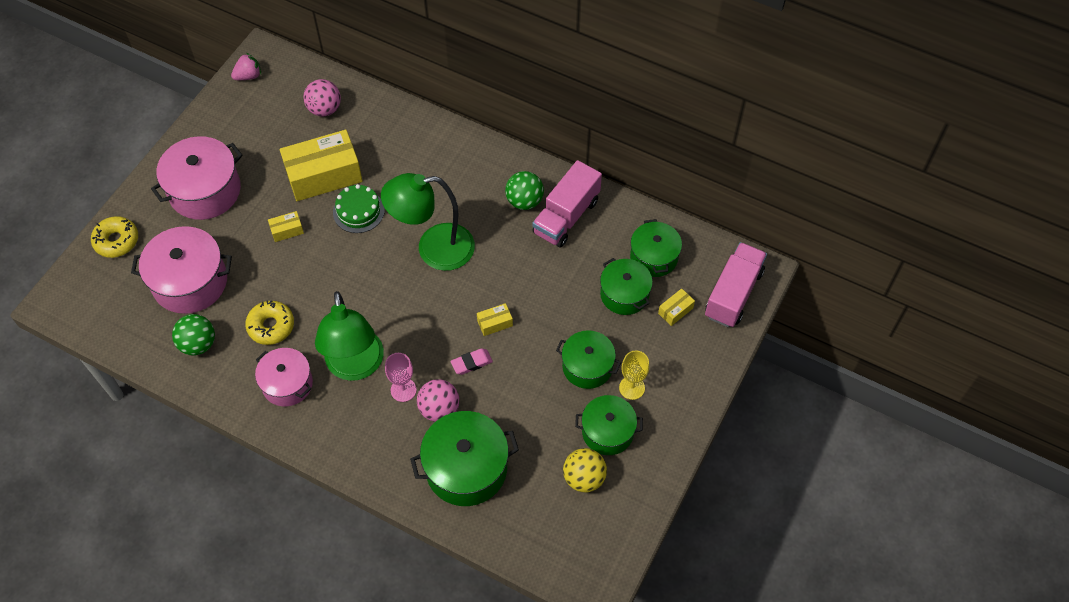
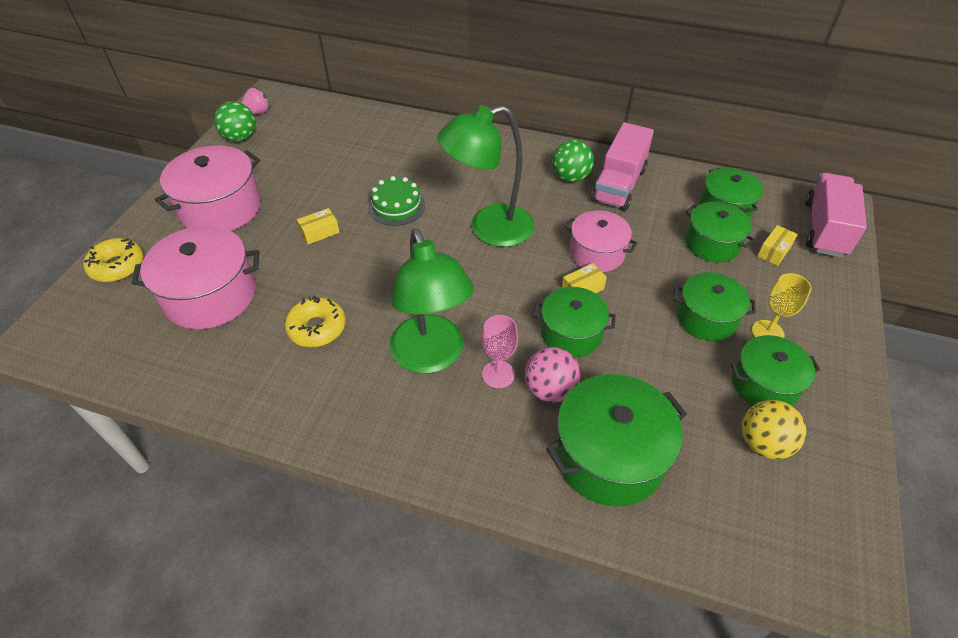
camera: 10 degrees left, 10 degrees down
(198, 344) = (226, 360): green ball -> green ball (240, 138)
(287, 384) = (349, 389): pink pot -> pink pot (597, 253)
(324, 109) = (341, 129): pink ball -> none
(324, 175) = (351, 181): yellow box -> none
(471, 363) = (571, 333): pink eraser -> green pot

